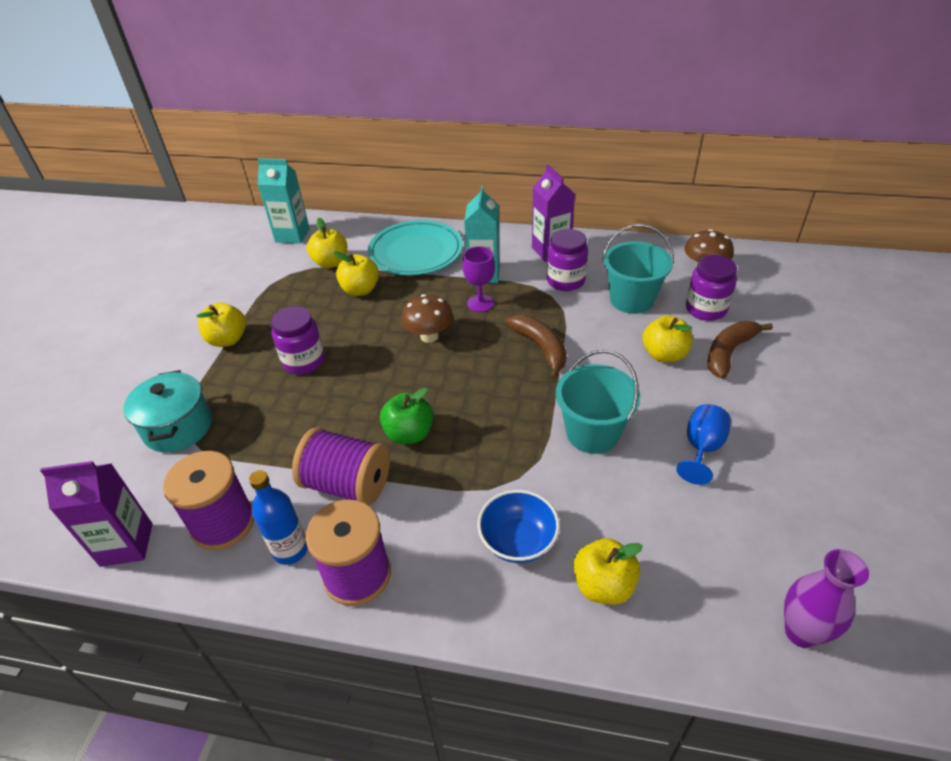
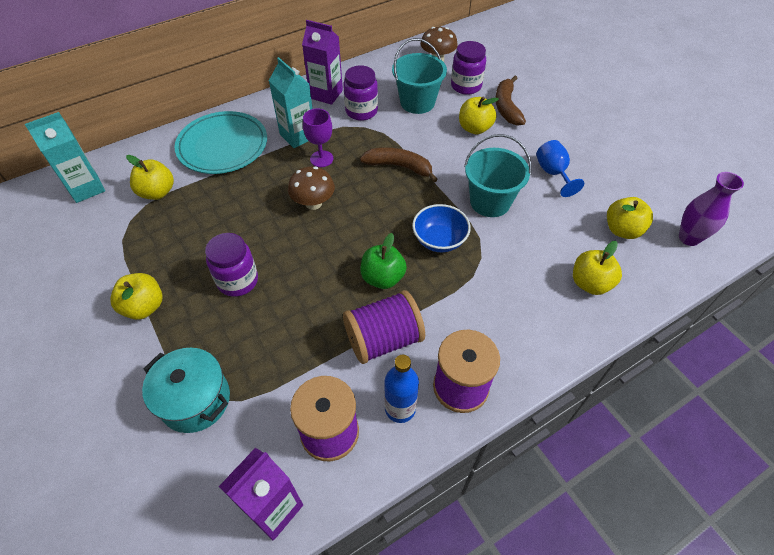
camera: 45 degrees left, 10 degrees up
(360, 290) = (213, 200): yellow apple -> yellow apple (622, 230)
(518, 541) = (523, 293): blue bowl -> blue bowl (439, 240)

